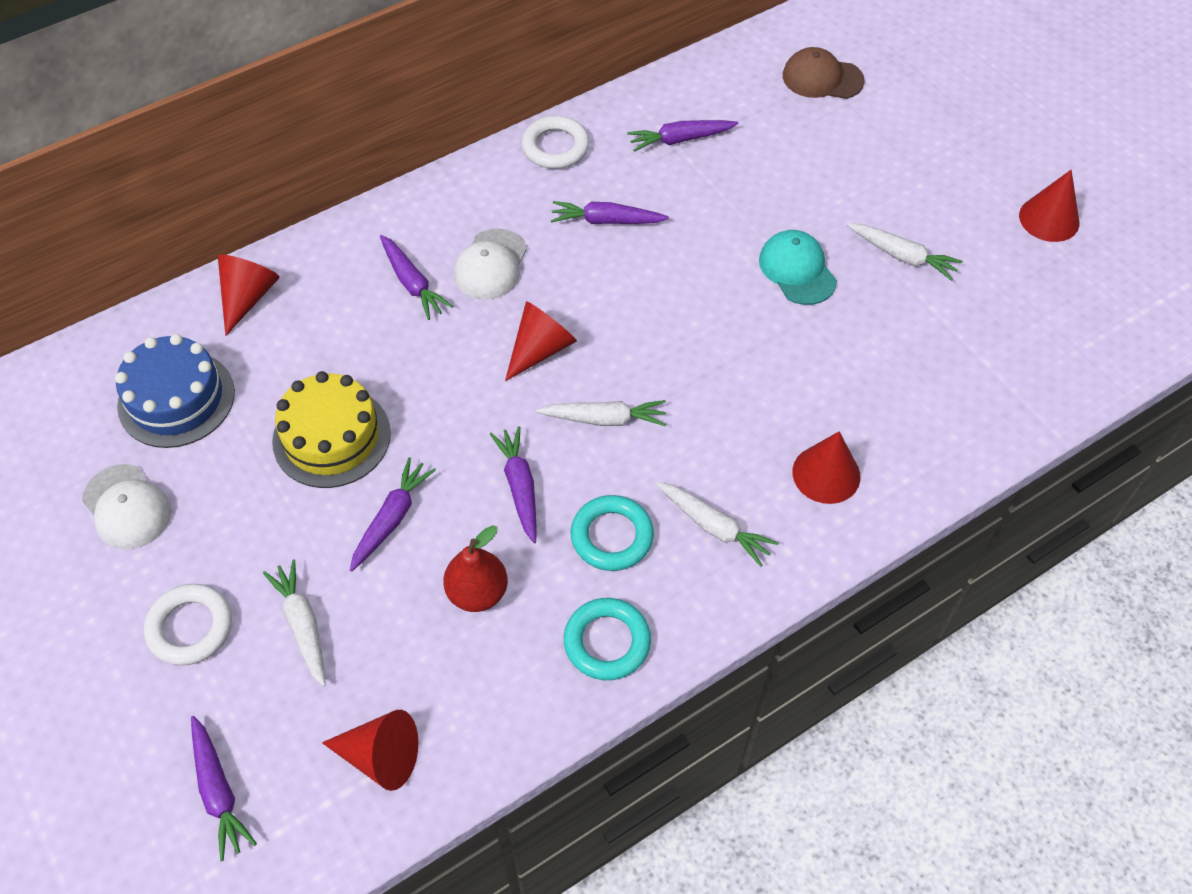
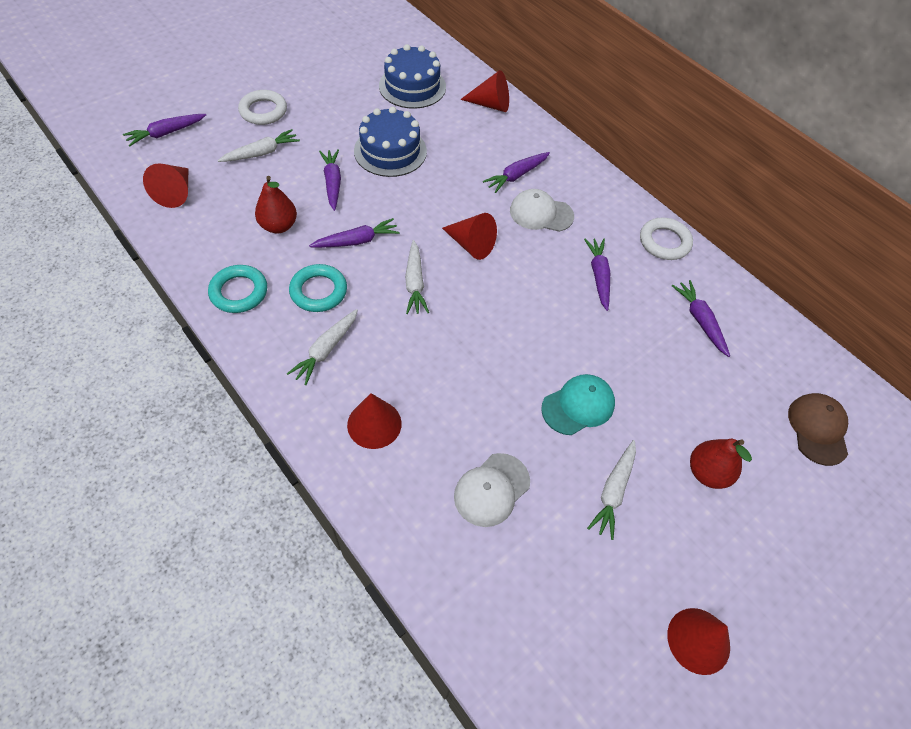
camera: 80 degrees right, 0 degrees up
(127, 507) = (339, 78): white cap -> white cap (491, 490)
(331, 437) = (390, 151): yellow cake -> blue cake
(392, 518) = (332, 183): purple carrot -> purple carrot turned 120 degrees counterclockwise
(876, 175) = (707, 472): none -> red pear

